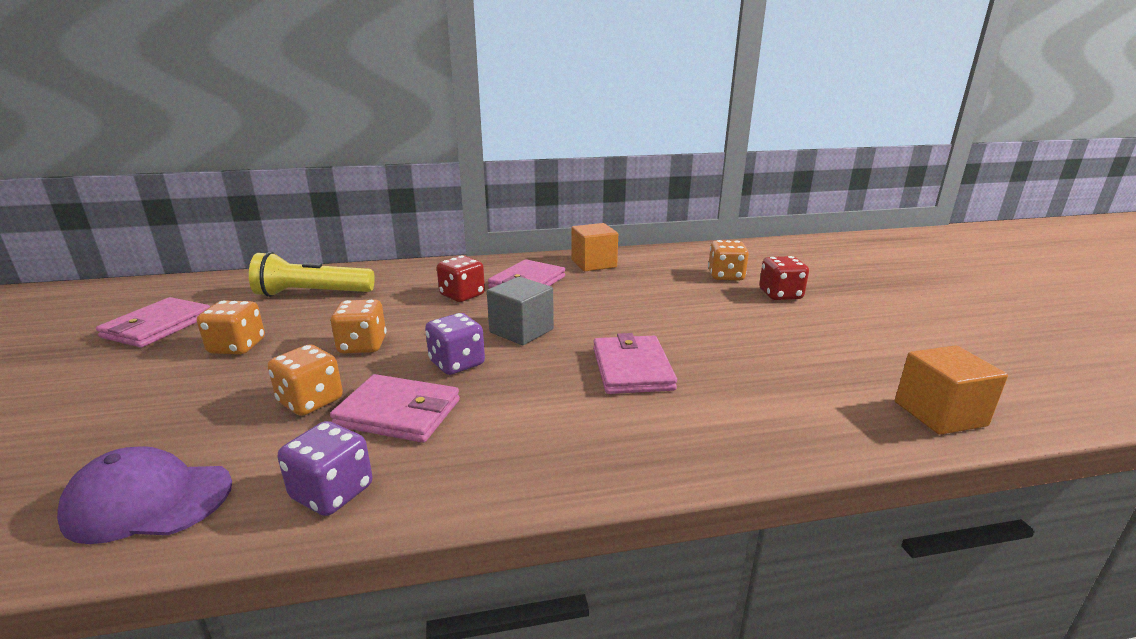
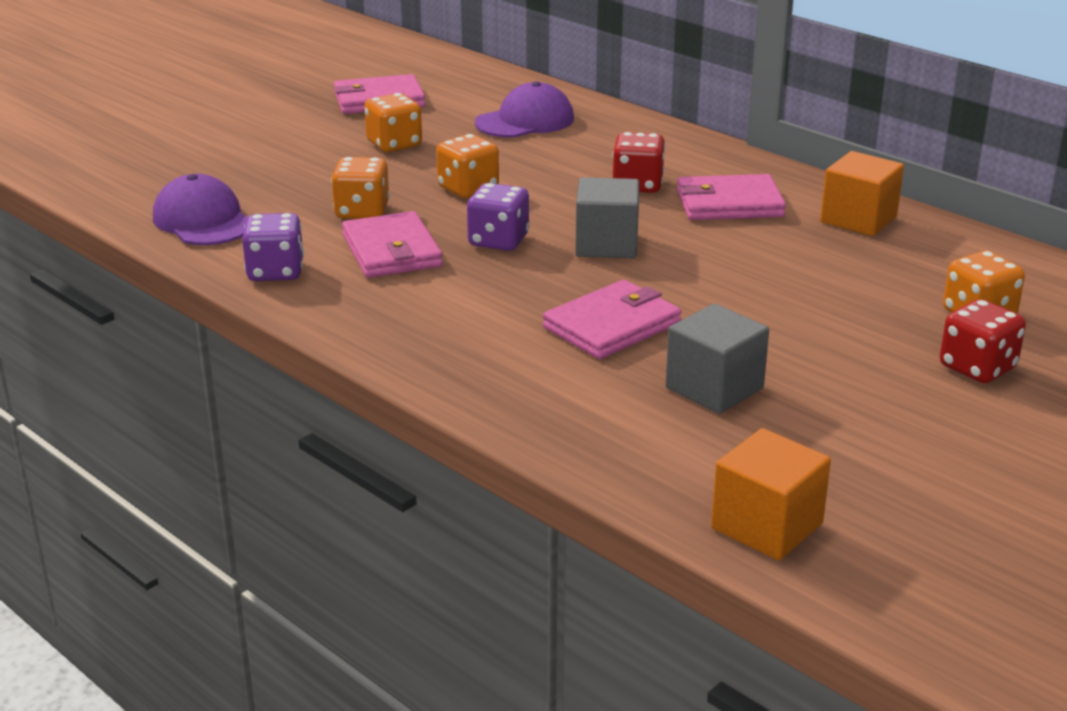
camera: 55 degrees right, 5 degrees up
(312, 294) = (525, 121): yellow flashlight -> purple cap
(748, 366) = (714, 388): none -> grey cube

